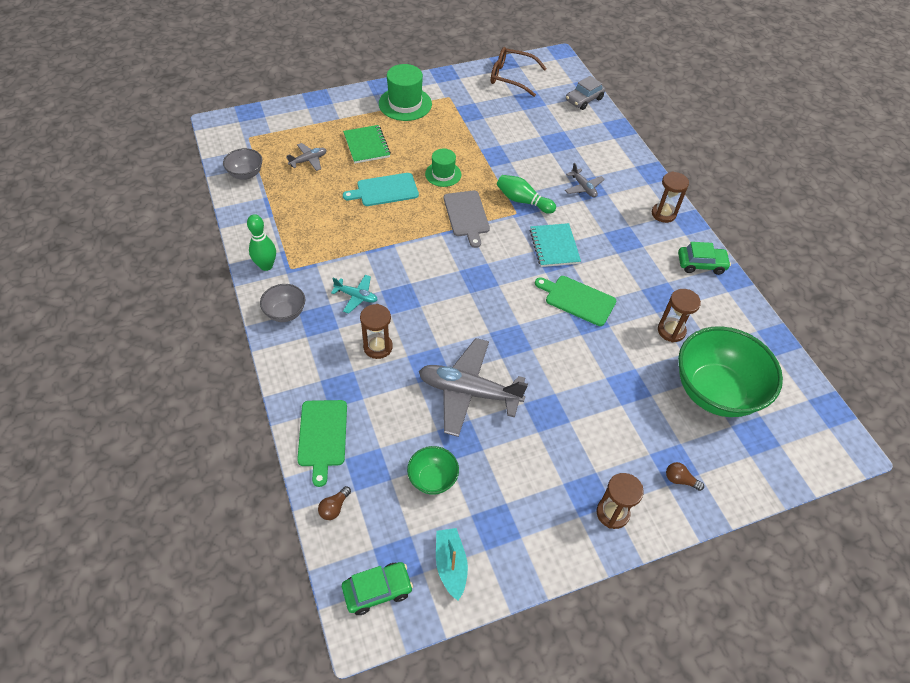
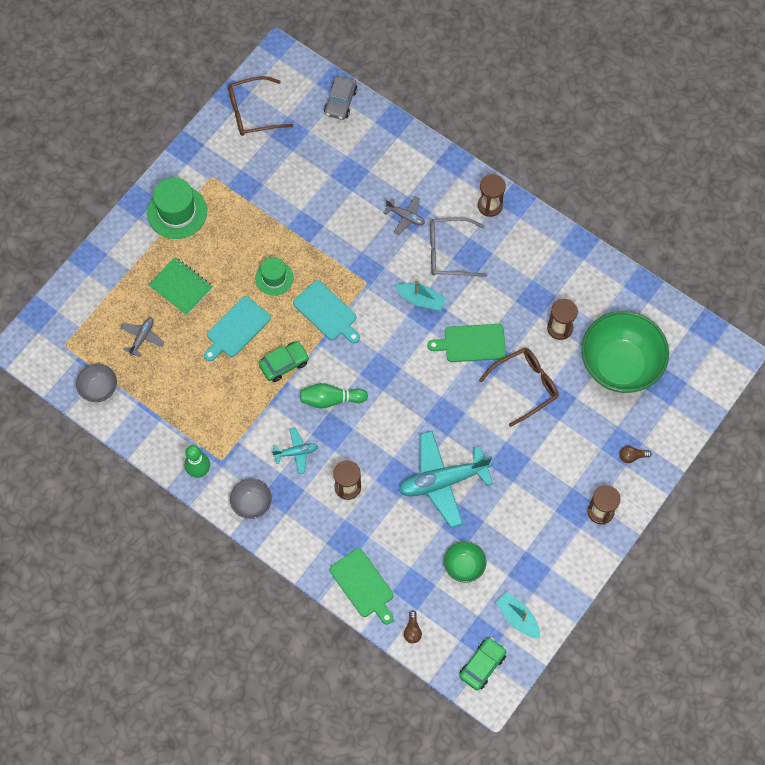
camera: 30 degrees left, 15 degrees up
(466, 215) = (327, 312): grey cutting board -> turquoise cutting board
(468, 392) = (442, 481): grey plane -> turquoise plane
(523, 201) = (363, 265): green bowling pin -> green bowling pin (331, 399)
(554, 246) = (420, 300): turquoise notebook -> turquoise boat
(605, 227) = (450, 252): none -> grey glasses
(605, 358) = (524, 386): none -> brown glasses
(701, 264) = (548, 244): green car -> green car (284, 364)

